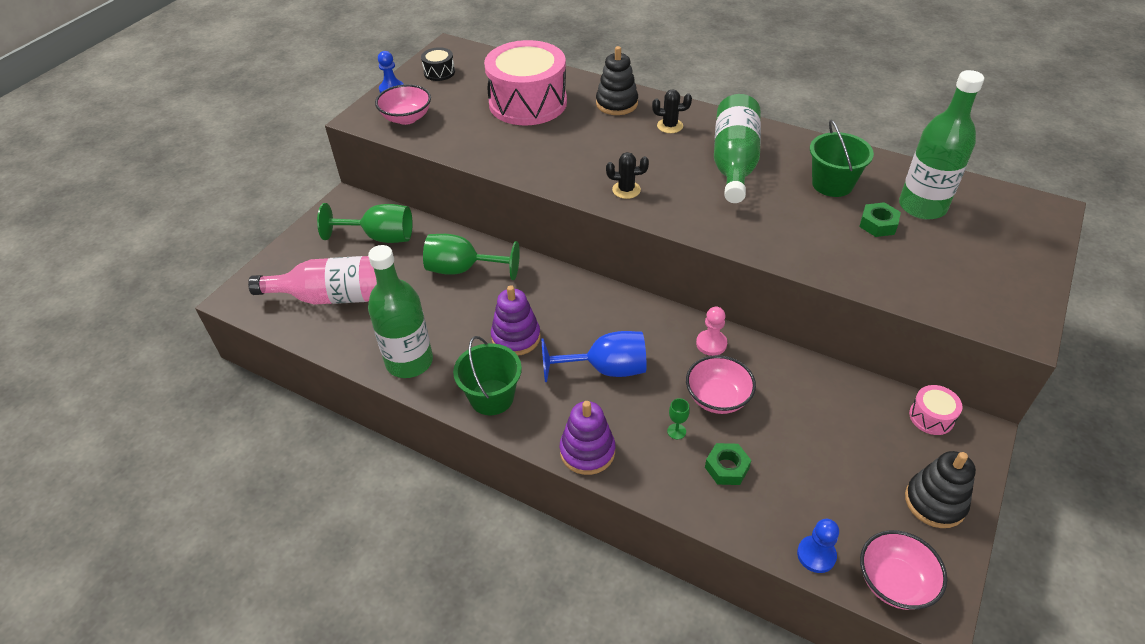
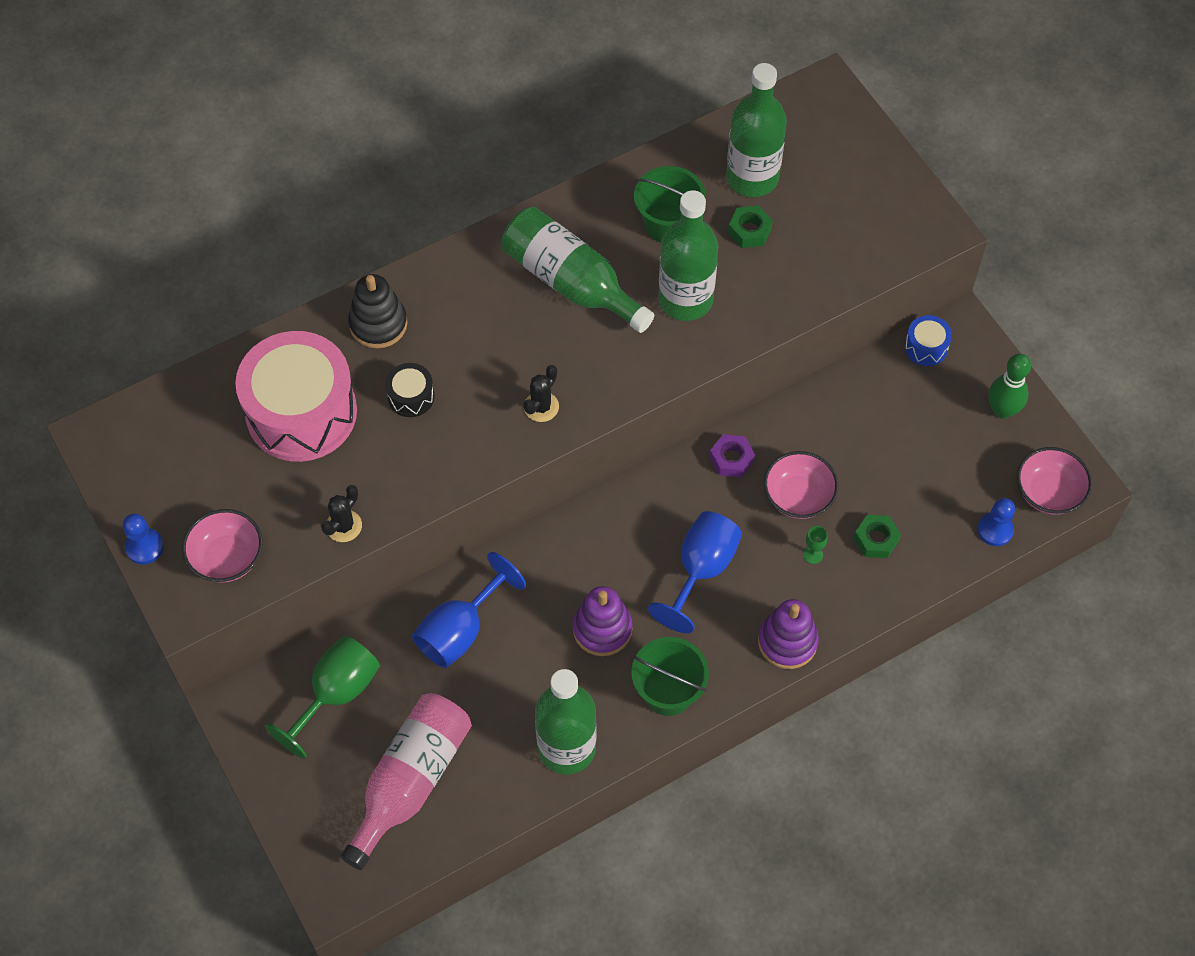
camera: 60 degrees left, 15 degrees up
(439, 72) = (148, 475): black drum -> black drum (411, 397)
(463, 269) = (460, 630): green goblet -> blue goblet
(670, 126) = (462, 299): black cactus -> black cactus (343, 526)
(711, 344) = (731, 459): pink pawn -> purple nut
(783, 218) = (685, 300): none -> green bottle
(931, 417) = (926, 347): pink drum -> blue drum
(935, 502) = (1002, 410): black stacking toy -> green bowling pin

